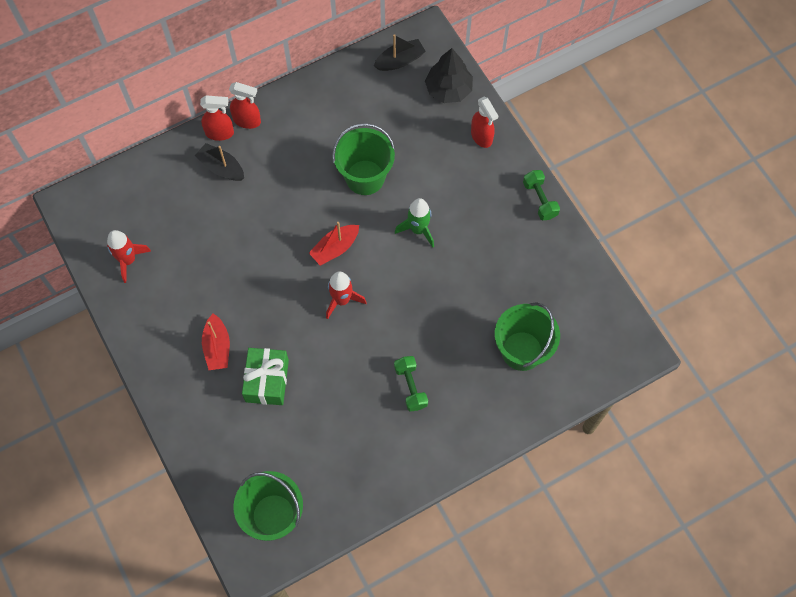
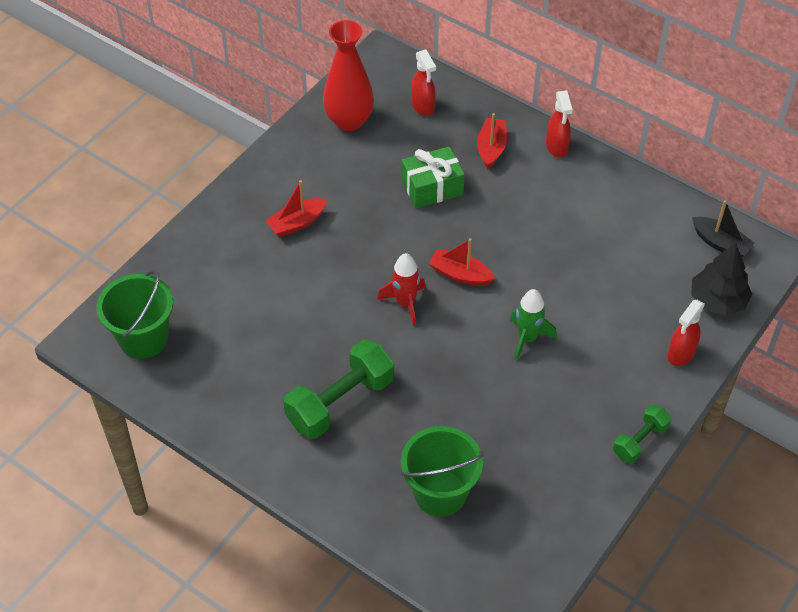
camera: 65 degrees right, 15 degrees down
(128, 260) = (349, 120): red rocket -> red vase
(220, 133) = (528, 132): red spray bottle -> red spray bottle (423, 106)
(221, 167) = (491, 148): black boat -> red boat
(267, 381) = (282, 276): green gift -> green gift (432, 187)
(365, 177) = (558, 268): green bucket -> none
(410, 387) = (340, 402): green dumbbell -> green dumbbell, size x1.79

